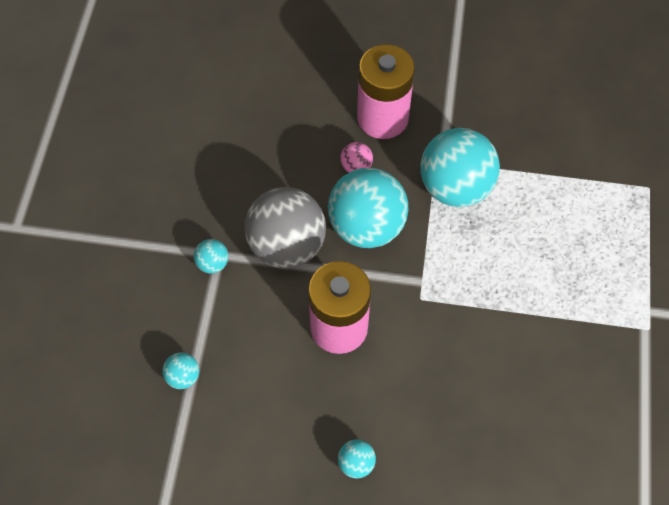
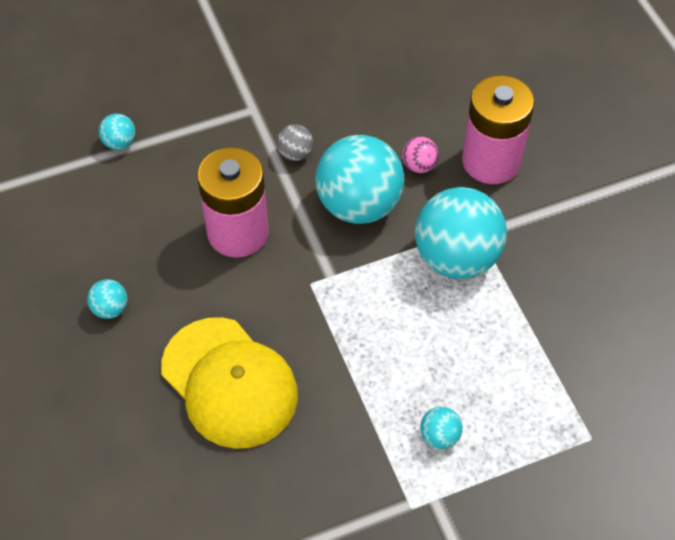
camera: 60 degrees right, 5 degrees down
(212, 263) = (241, 109): turquoise ball -> turquoise ball (439, 436)
(287, 246) = (295, 153): grey ball -> grey ball, size x0.43
(479, 403) = (229, 382): none -> yellow cap

